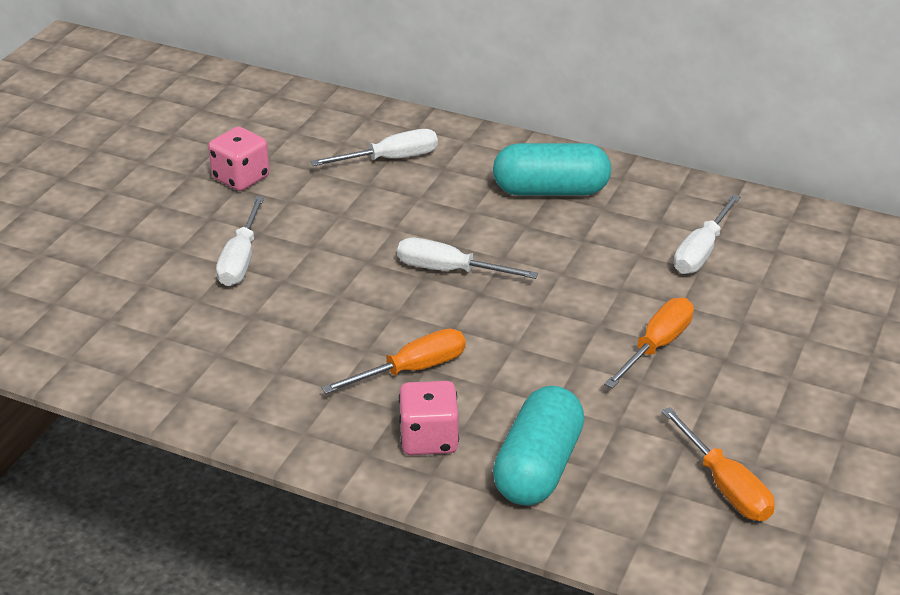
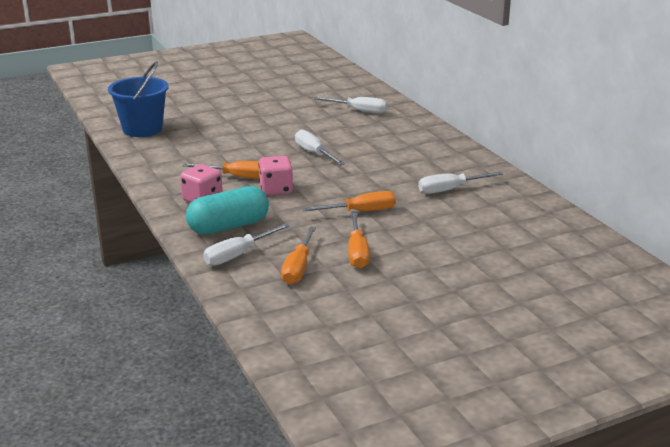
camera: 40 degrees right, 10 degrees down
(119, 347) = (142, 129): none -> blue bucket
(241, 178) = (283, 97): pink dice -> pink dice (276, 189)
(241, 259) = (235, 120): white screwdriver -> white screwdriver (238, 255)
(550, 190) = (414, 144): turquoise capsule -> none
(751, 418) = (357, 252): none -> orange screwdriver

